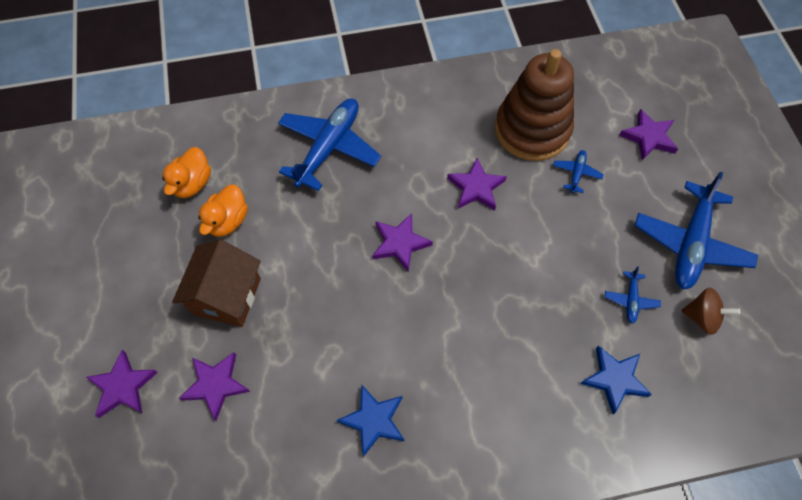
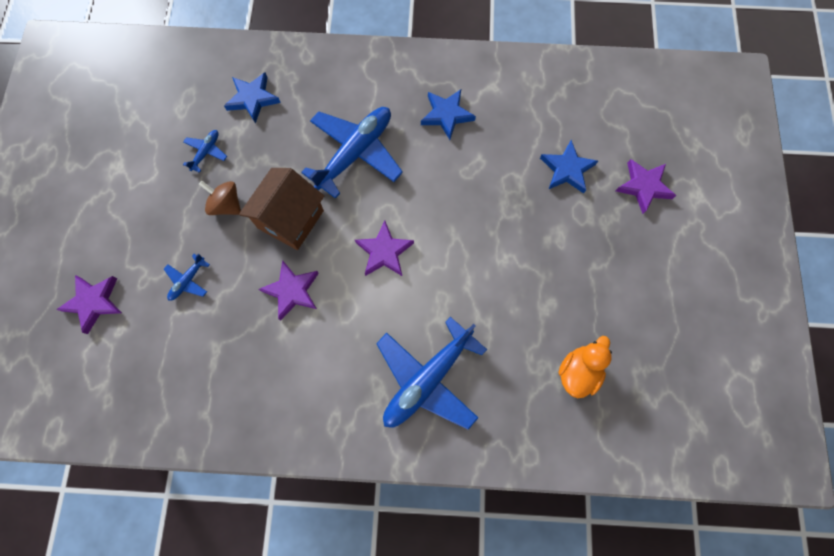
camera: 165 degrees left, 10 degrees up
(216, 385) = (567, 169): purple star -> blue star
(227, 296) = (552, 241): brown house -> brown house (291, 219)
(228, 221) = (544, 317): orange duck -> none
(532, 130) = (206, 344): brown stacking toy -> none
(690, 243) = (126, 186): blue plane -> blue plane (355, 153)
(702, 317) = (158, 125): brown spinning top -> brown spinning top (226, 205)

